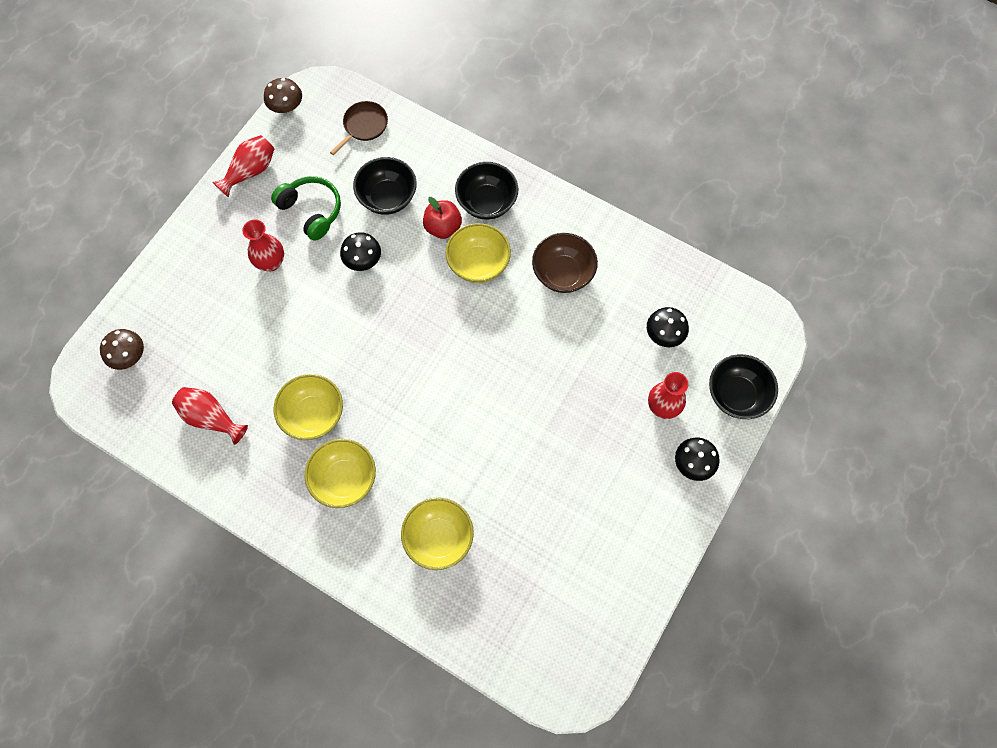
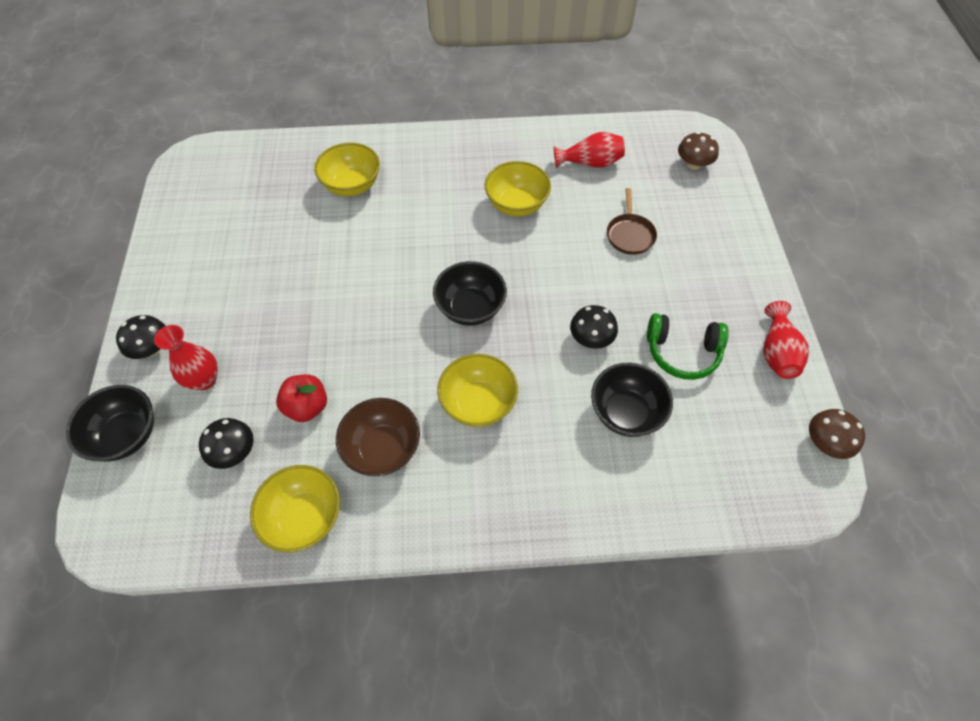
camera: 145 degrees right, 10 degrees down
(271, 262) = (667, 287): red vase -> none
(344, 479) = (454, 181): yellow bowl -> yellow bowl (304, 517)
(364, 126) = (727, 477): brown pan -> brown pan (630, 235)
(443, 227) = (544, 418): red apple -> red apple (307, 407)
(487, 202) = (521, 476): black bowl -> black bowl (470, 308)

